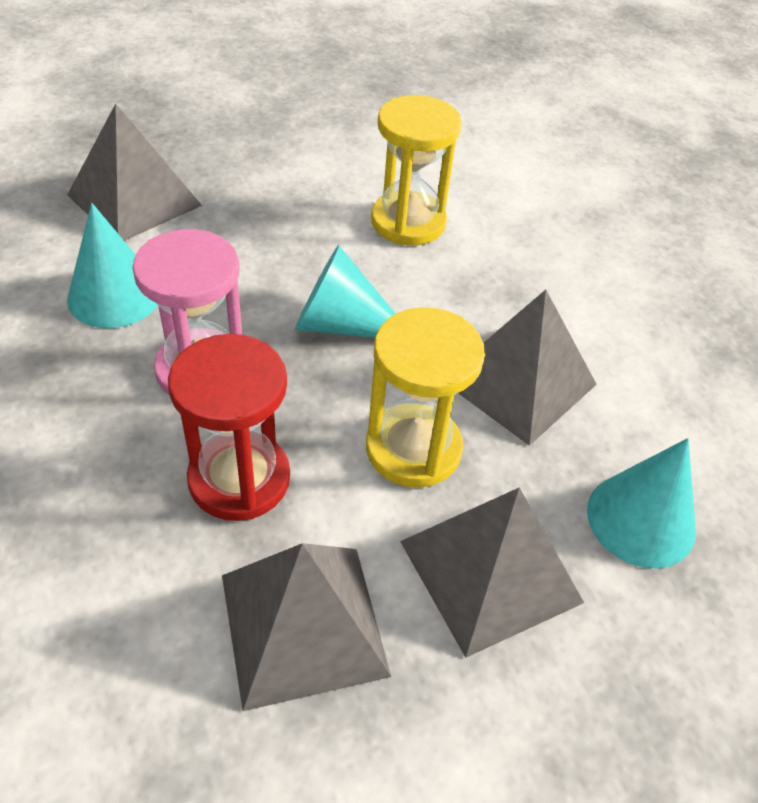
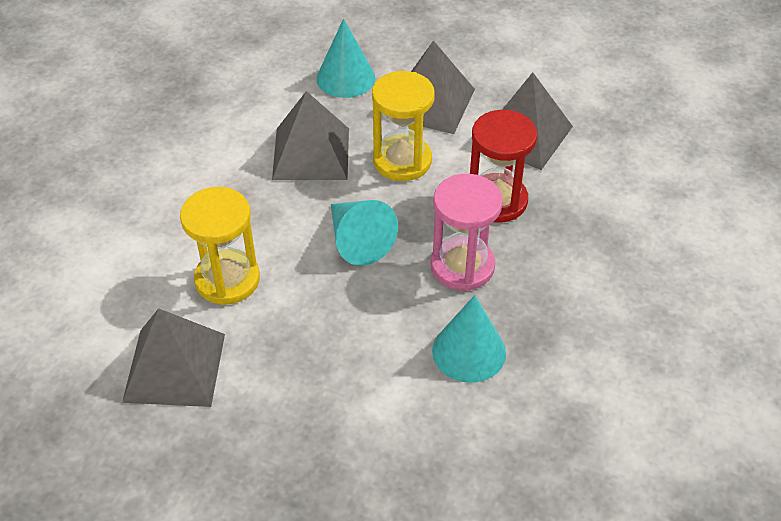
camera: 130 degrees left, 0 degrees up
(134, 200) = (383, 433): grey pyramid -> grey pyramid (175, 367)

